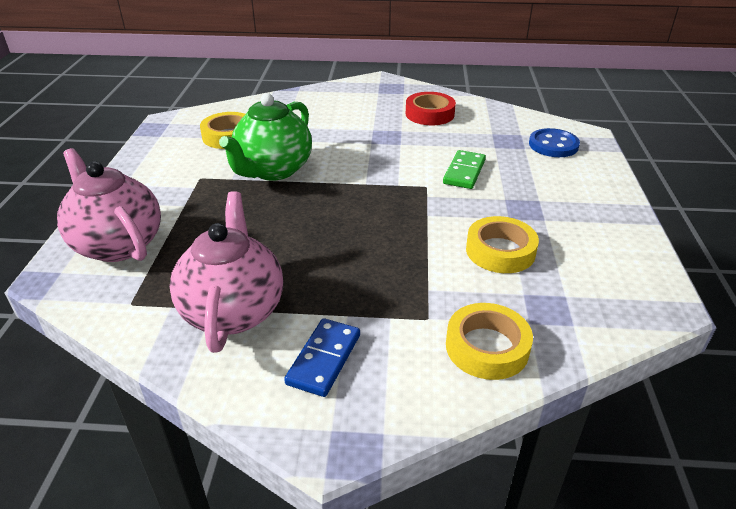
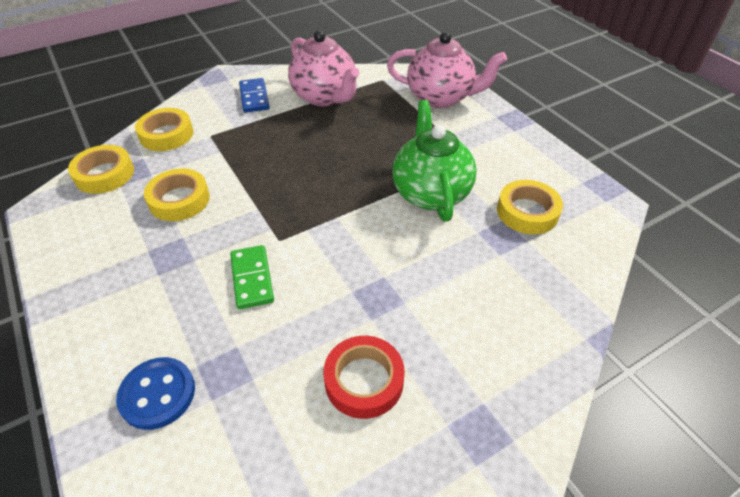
camera: 145 degrees right, 10 degrees up
(585, 318) = (104, 174): none -> yellow tape

